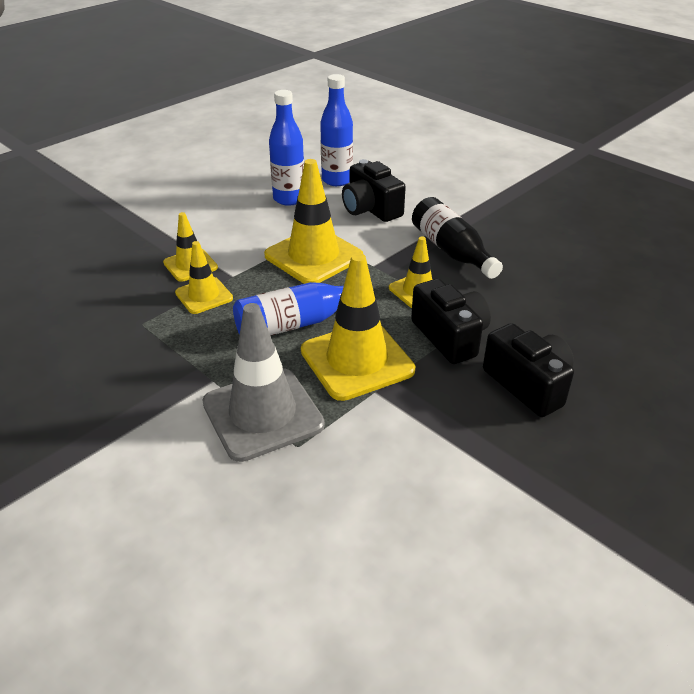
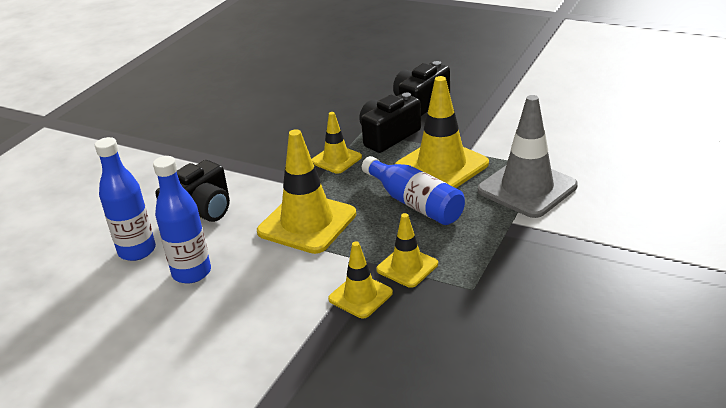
camera: 105 degrees left, 5 degrees down
(451, 251) = (267, 156): black bottle -> none

